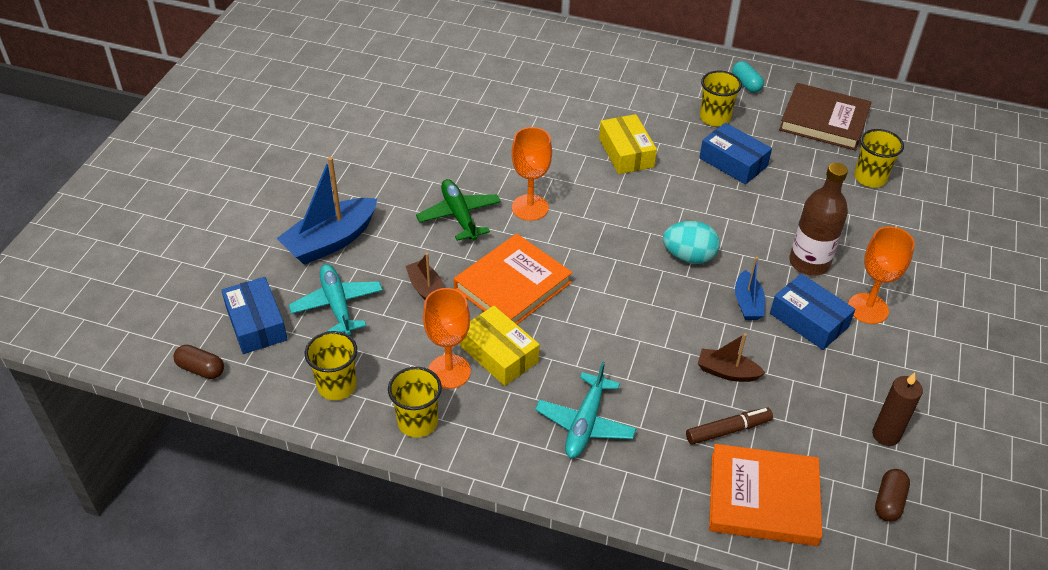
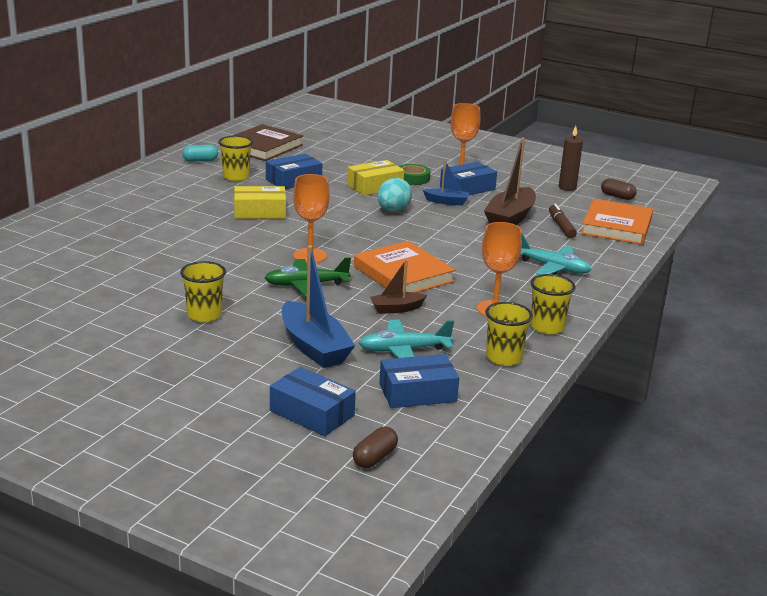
camera: 80 degrees left, 20 degrees down
(201, 369) = (472, 425): brown capsule -> brown capsule (374, 458)
(213, 258) = (312, 413): none -> blue box
(499, 354) = (479, 288): yellow box -> yellow box (375, 186)
(727, 372) = (510, 218): brown boat -> brown boat, size x1.82
(809, 263) = (413, 178): brown bottle -> green tape
(870, 178) = (334, 147): yellow cup -> yellow cup (204, 315)

